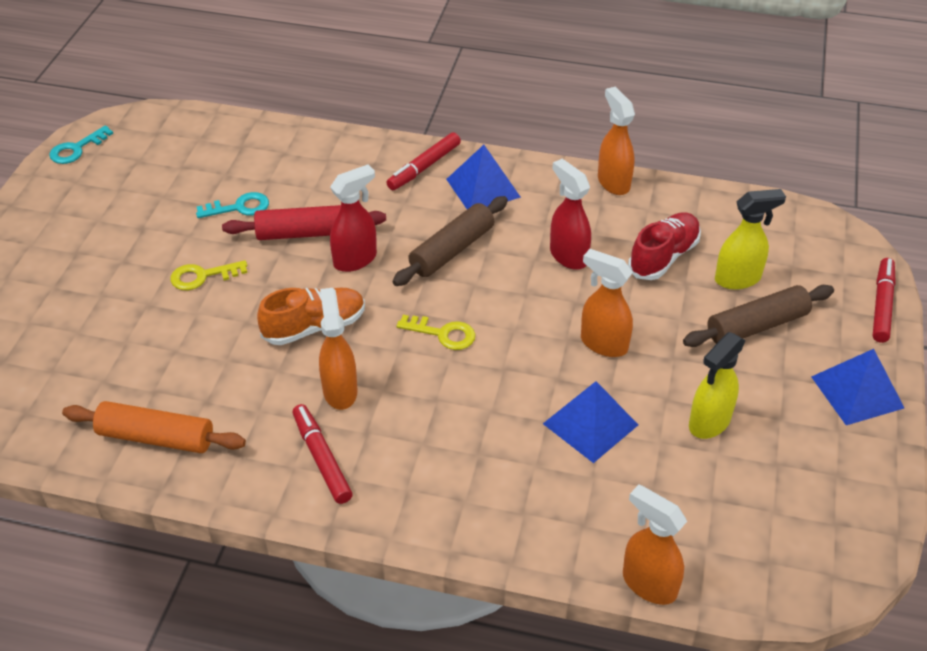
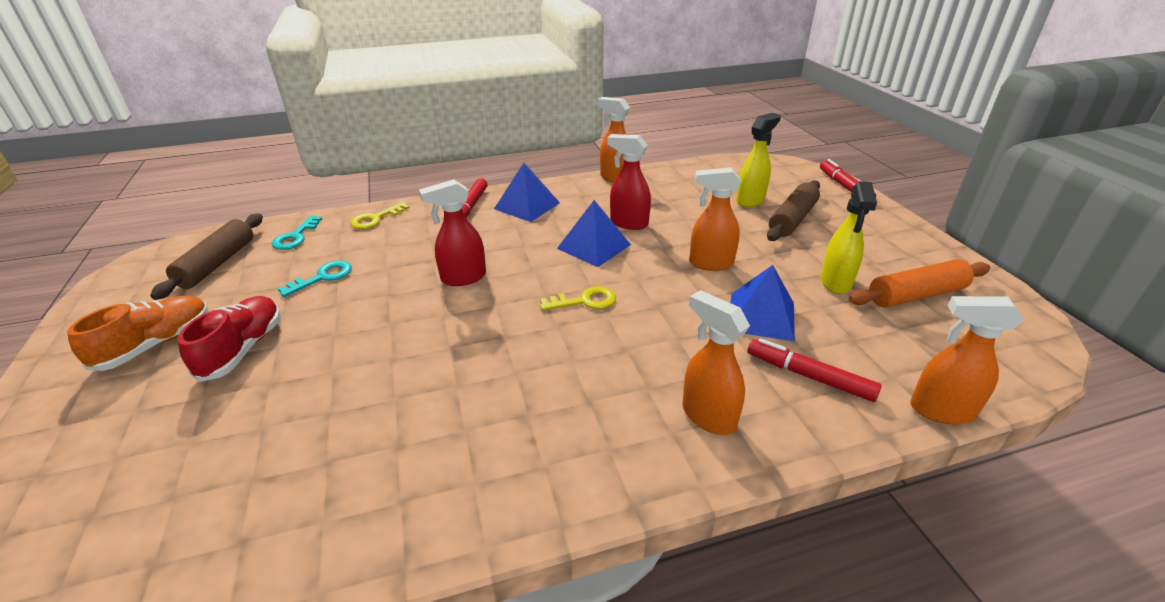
camera: 30 degrees left, 10 degrees down
(77, 149) = (113, 286): turquoise key -> turquoise key (296, 236)
(156, 437) = (360, 510): orange rolling pin -> orange rolling pin (916, 295)
(203, 276) = (319, 339): yellow key -> yellow key (376, 218)
(306, 233) = (402, 275): red rolling pin -> none
(314, 327) = (465, 337): orange shoe -> orange shoe (156, 344)
(322, 458) = (566, 444): red marker -> red marker (809, 376)
(340, 390) = (533, 377): orange spray bottle -> orange spray bottle (708, 416)
(355, 259) = (463, 278): red spray bottle -> red spray bottle turned 135 degrees counterclockwise
(452, 250) = (539, 247): brown rolling pin -> brown rolling pin (217, 264)
(663, 257) = (692, 204): red shoe -> red shoe (243, 349)
(857, 392) = (892, 231): blue pyramid -> blue pyramid (594, 246)

